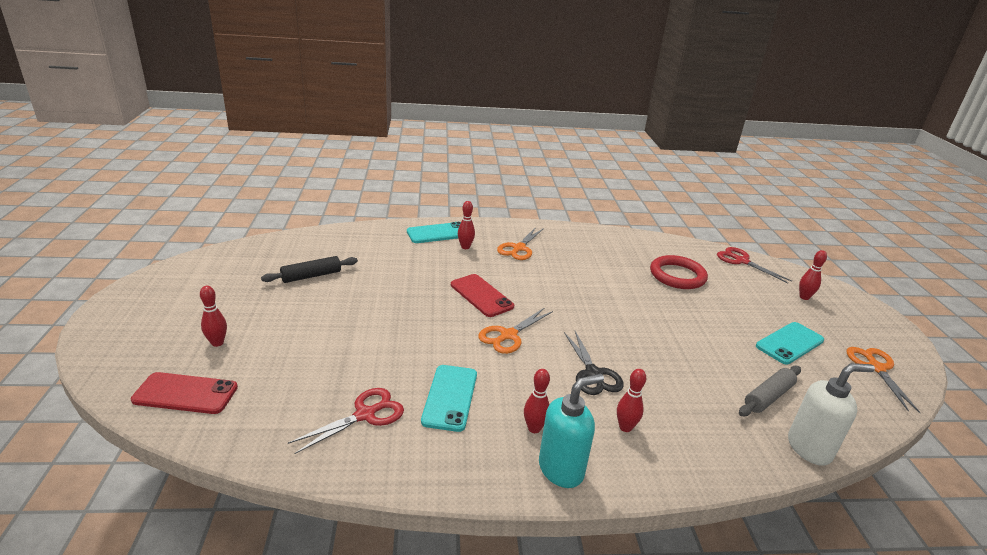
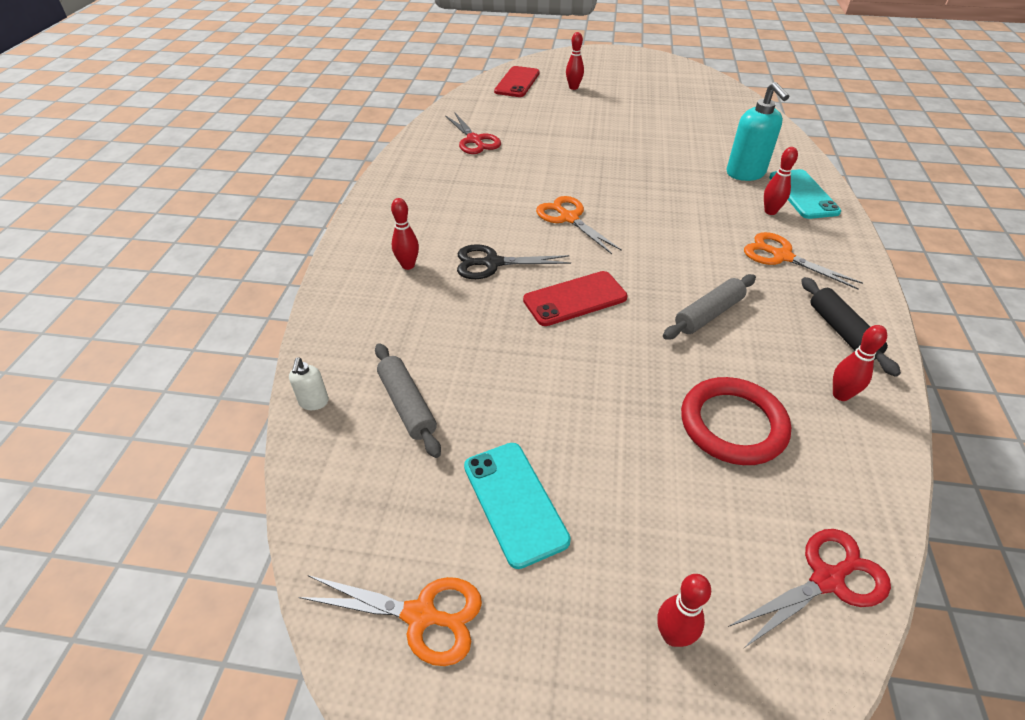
camera: 105 degrees right, 15 degrees up
(311, 276) = (678, 119): black rolling pin -> black rolling pin (842, 332)
(450, 397) = (482, 176): turquoise phone -> none
(481, 295) = (649, 210): red phone -> red phone (575, 299)
(534, 428) = (429, 212): red bowling pin -> red bowling pin (840, 395)
(561, 469) = (378, 218): turquoise soap dispenser -> turquoise soap dispenser (745, 173)
(594, 277) = (708, 314): none -> grey rolling pin
(809, 448) = (314, 402): white soap dispenser -> white soap dispenser, size x0.49

